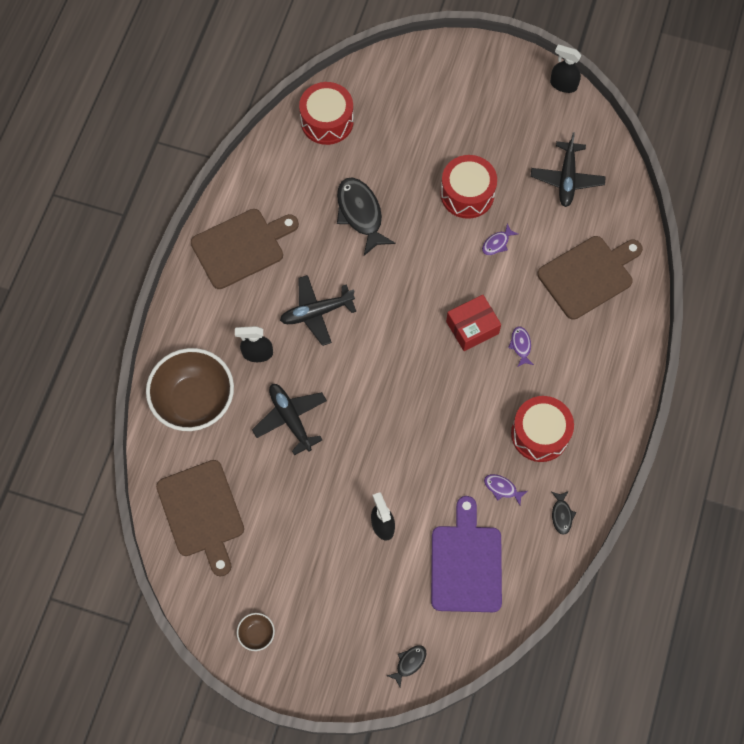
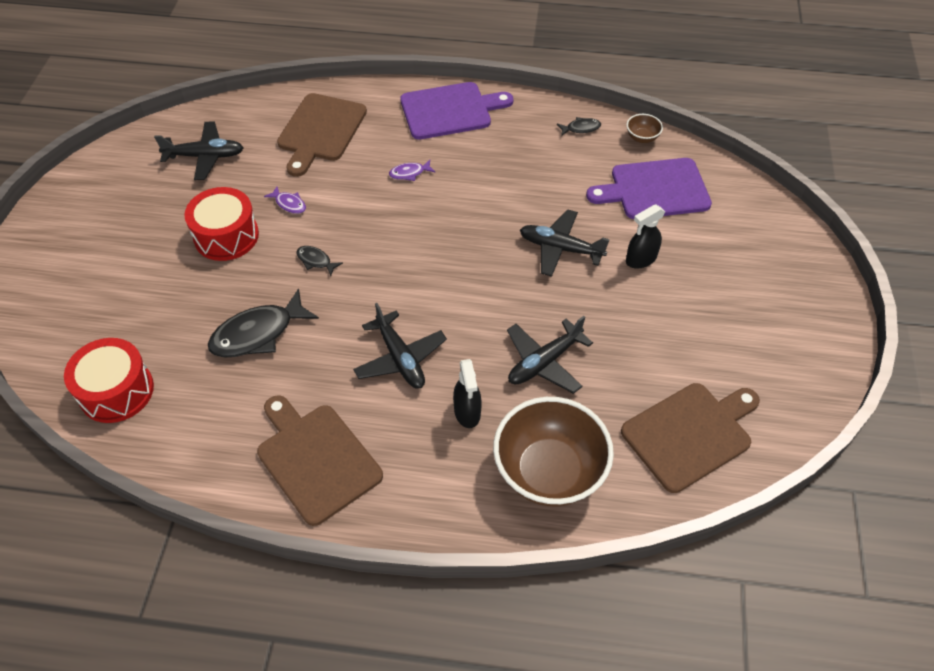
camera: 100 degrees left, 15 degrees down
(257, 634) = (805, 351): brown bowl -> brown bowl (642, 138)
(407, 458) = (560, 248): none -> black plane
(409, 663) = (771, 220): black fish -> black fish (316, 261)
(472, 327) = (395, 213): red box -> none
(502, 488) = (568, 171): purple fish -> none
(540, 434) = (503, 150): red drum -> none
(563, 85) = (81, 170): black spray bottle -> none
(588, 275) = (320, 131): brown cutting board -> brown cutting board turned 120 degrees counterclockwise
(604, 394) = (450, 110): none -> purple cutting board

